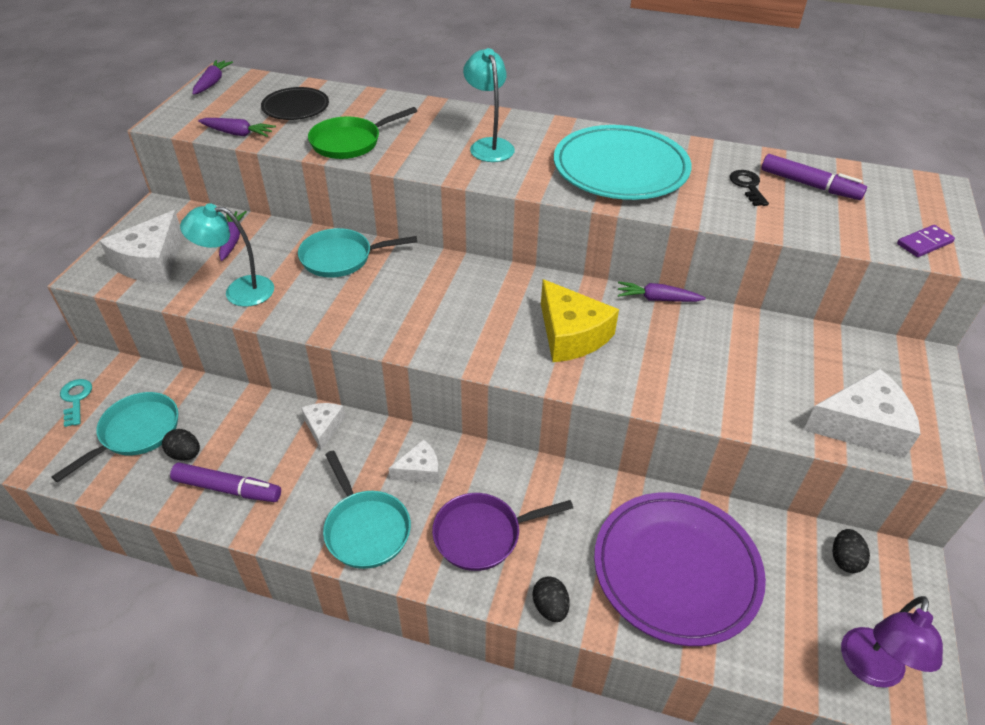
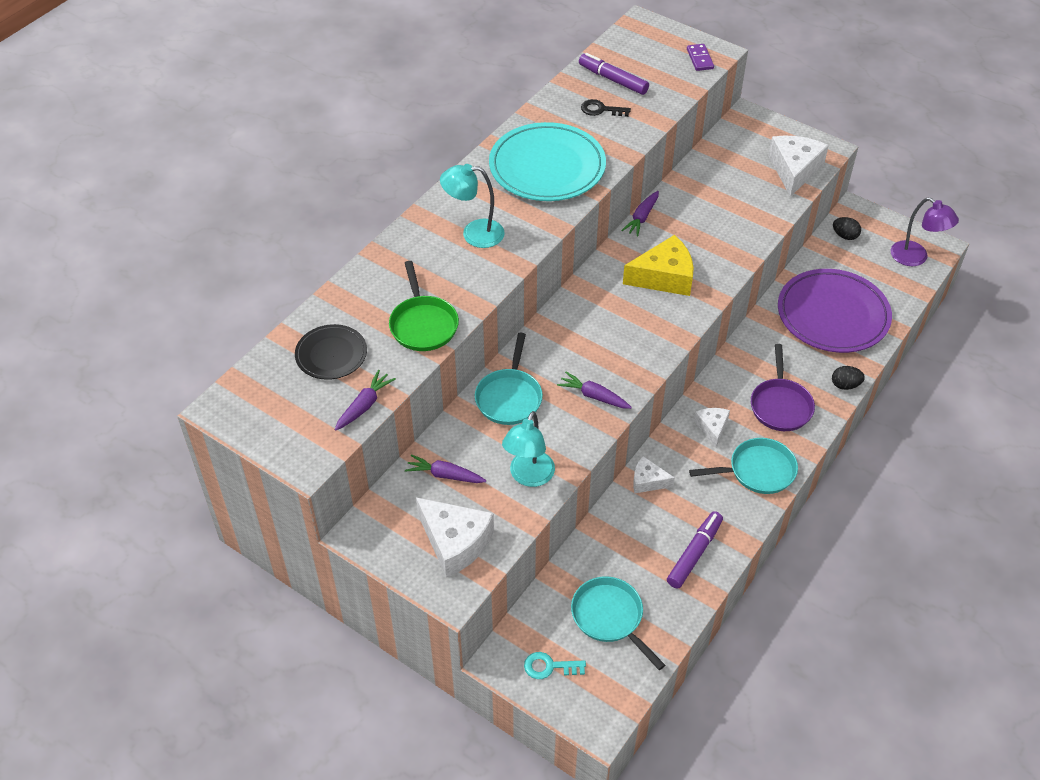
camera: 70 degrees left, 5 degrees up
(185, 454) = (647, 581): black egg -> none
(212, 83) = (234, 418): purple carrot -> purple carrot (594, 396)
(809, 185) = (613, 79): purple marker -> purple marker turned 105 degrees counterclockwise

